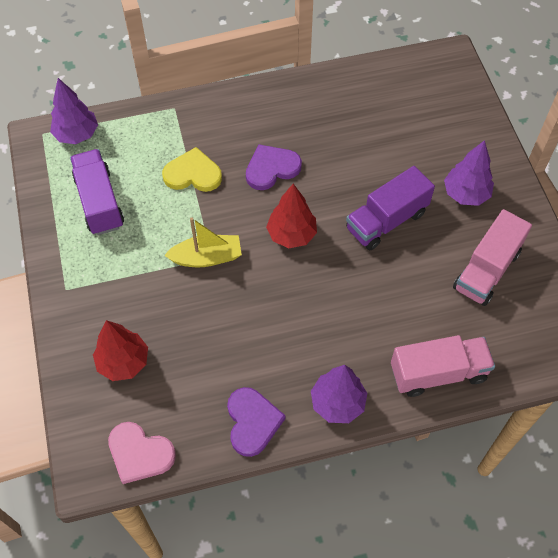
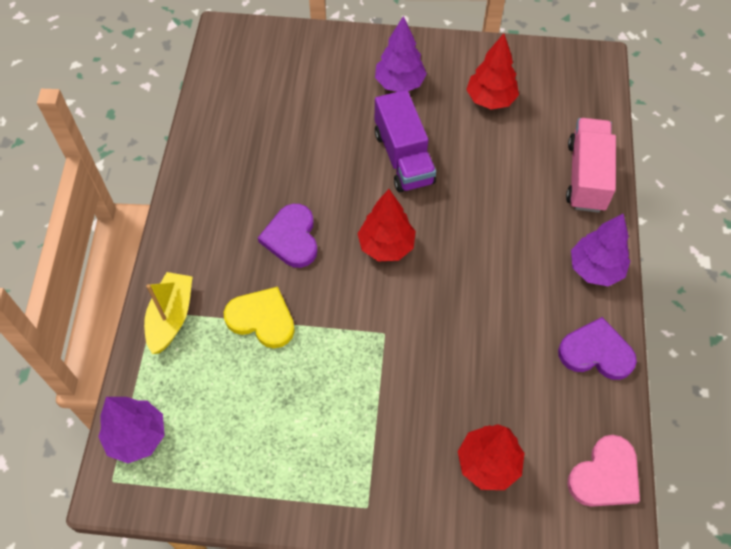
camera: 70 degrees left, 0 degrees up
(99, 202) = (255, 435): purple truck -> none
(193, 174) = (262, 319): yellow heart -> yellow heart turned 90 degrees clockwise
(207, 257) = (382, 337): yellow boat -> yellow boat (171, 317)
(486, 270) = (490, 100): pink truck -> red tree

